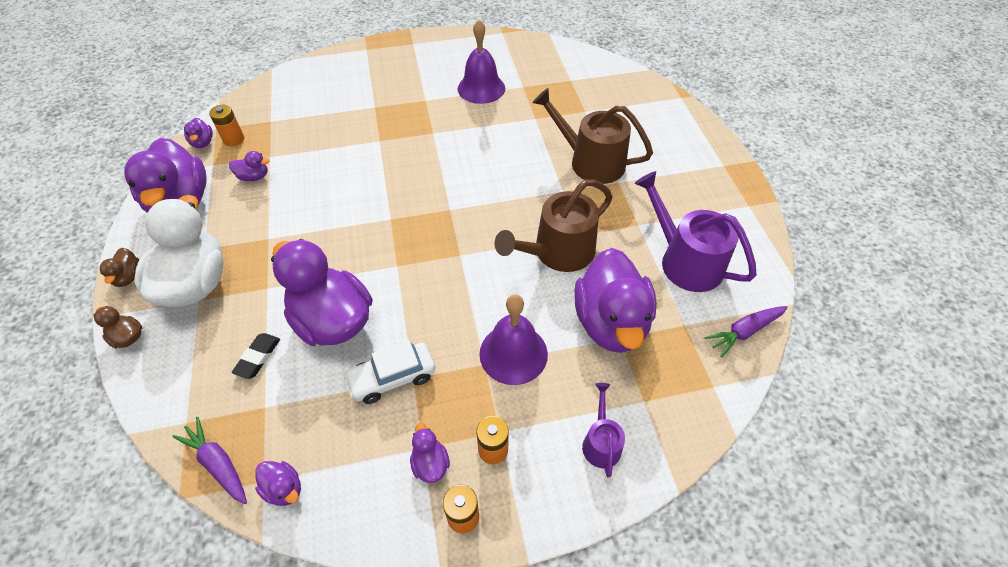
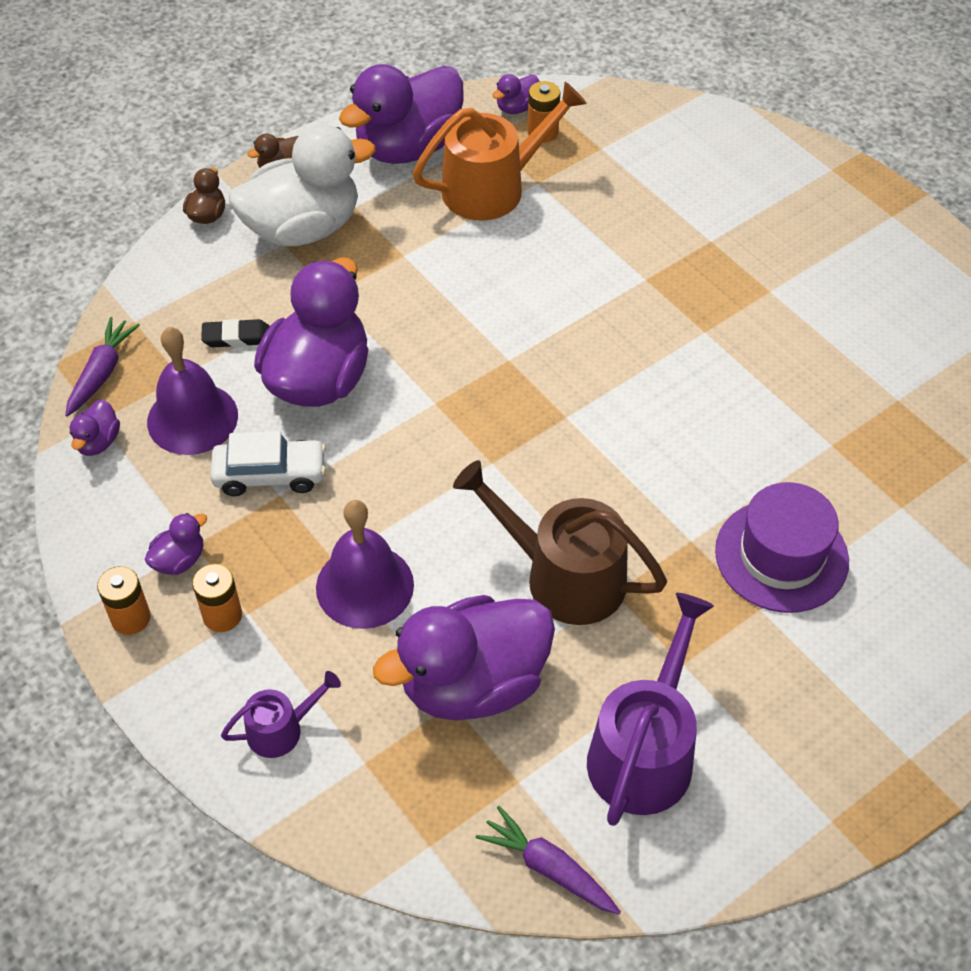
camera: 65 degrees right, 0 degrees up
(254, 177) = (492, 187): purple duck -> orange watering can
(392, 378) = (270, 475): white car -> white car turned 135 degrees clockwise
(481, 88) = (850, 347): purple bell -> purple bell (192, 418)
(591, 162) = (781, 556): brown watering can -> purple hat

